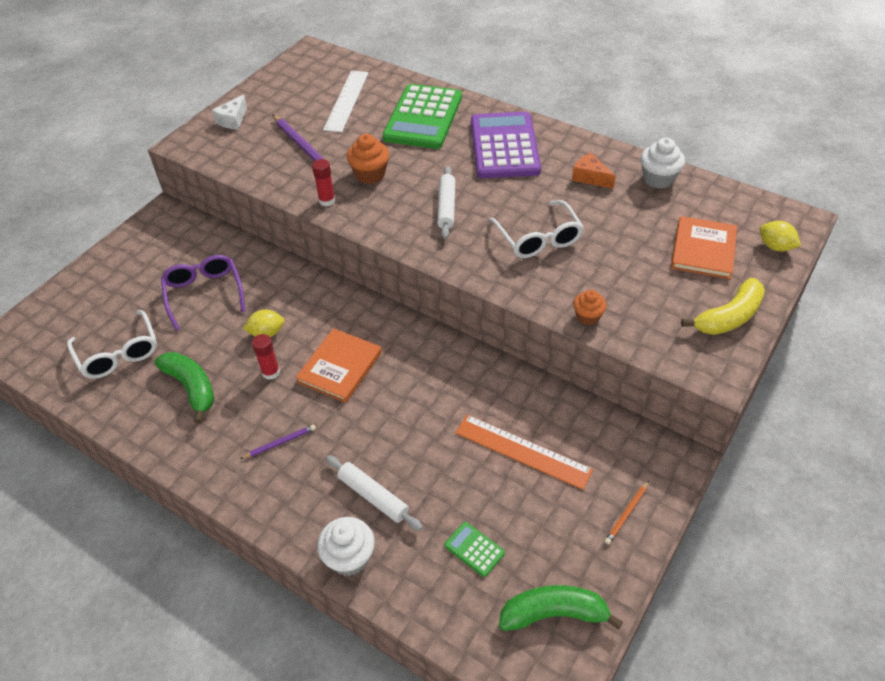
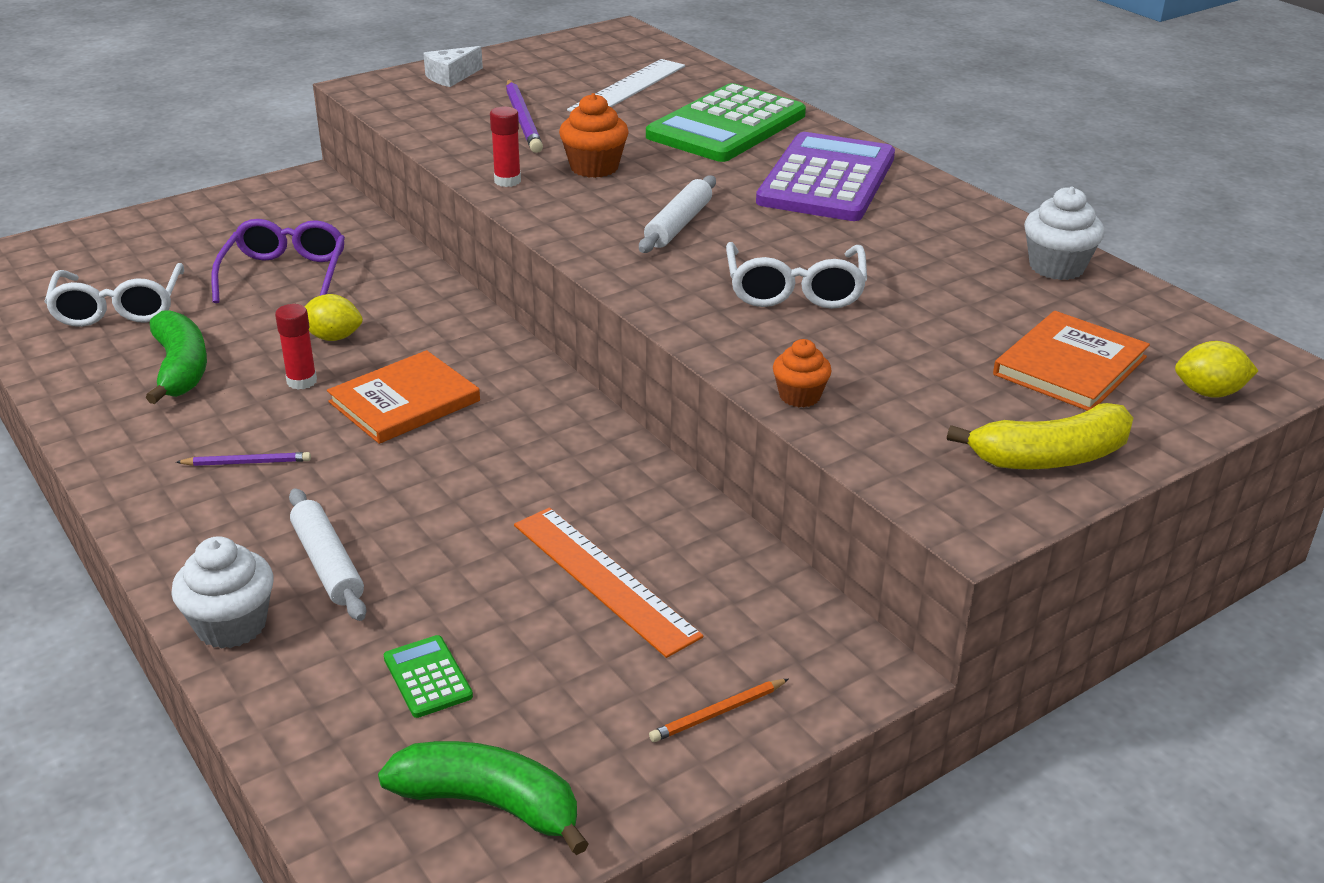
camera: 20 degrees right, 15 degrees down
(590, 177) = (939, 241): orange cheese -> none
(775, 247) = (1209, 393): yellow lemon -> yellow lemon turned 60 degrees counterclockwise

